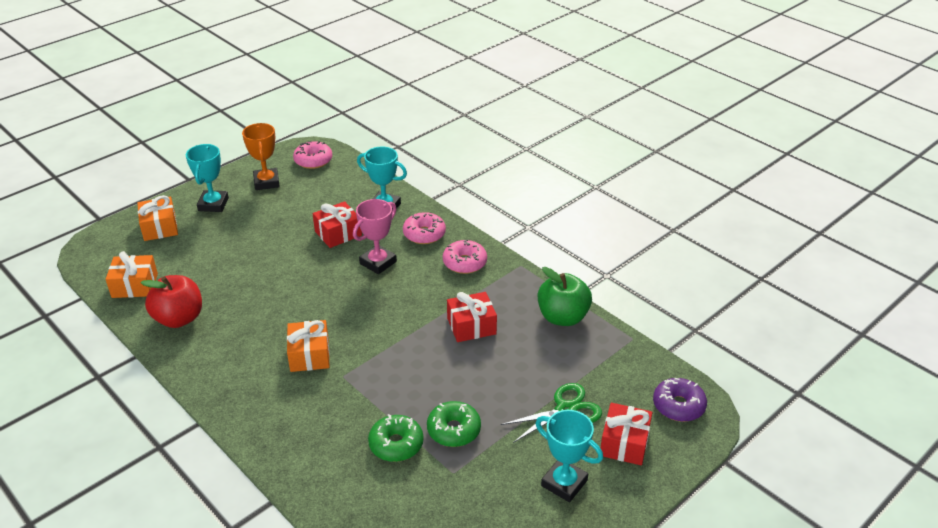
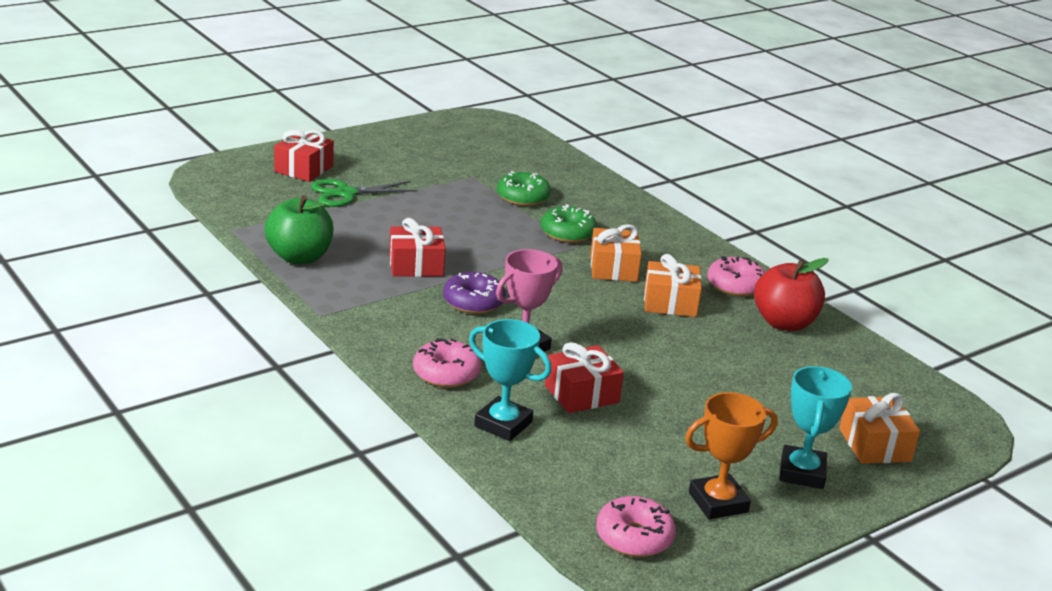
camera: 175 degrees left, 10 degrees down
(135, 285) = (864, 368): orange gift -> orange gift (670, 303)
(266, 182) = (718, 502): orange trophy -> orange trophy turned 75 degrees clockwise
(453, 430) = (464, 197): green donut -> green donut (567, 233)
(464, 263) = (398, 329): pink donut -> pink donut (735, 285)
(564, 483) = (375, 158): turquoise trophy -> none
(678, 406) = (229, 181): purple donut -> purple donut (473, 302)

